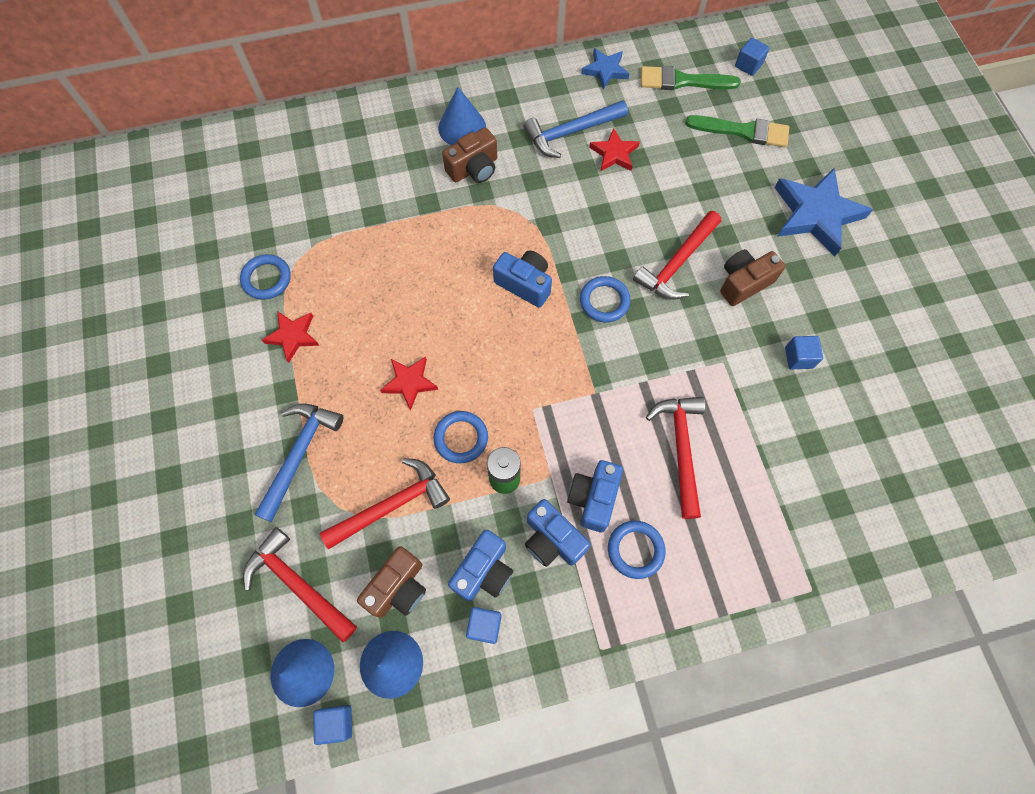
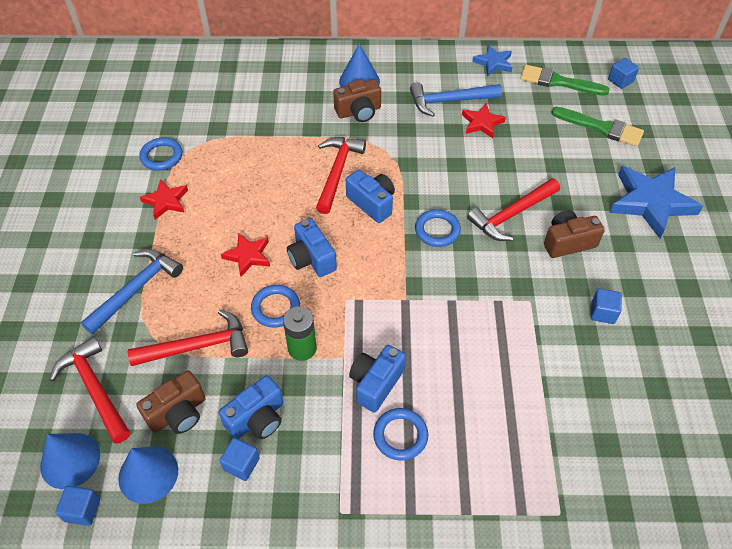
camera: 15 degrees right, 15 degrees down
(552, 539) = (327, 408): blue camera -> blue camera (311, 258)
(680, 449) = (469, 362): red hammer -> red hammer (337, 172)

